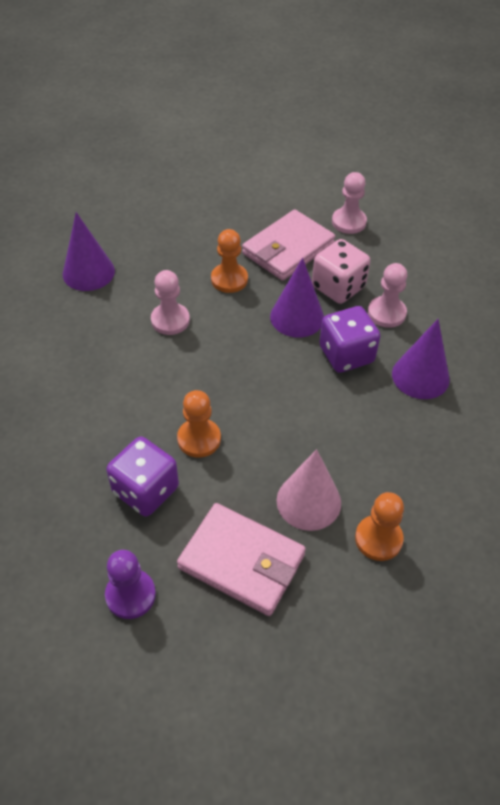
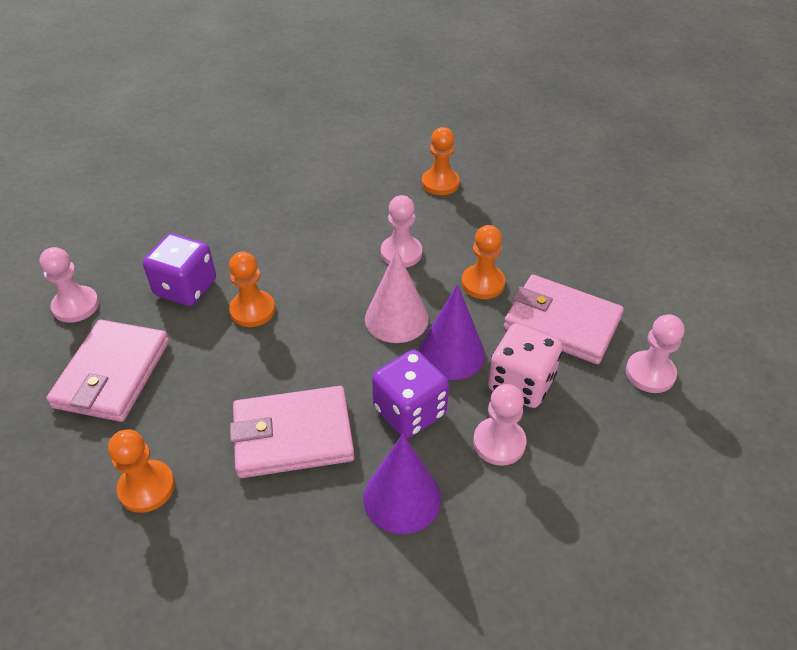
camera: 75 degrees right, 5 degrees down
(88, 272) = (440, 183): purple cone -> orange pawn
(130, 595) = (76, 306): purple pawn -> pink pawn
(308, 501) = (189, 414): pink cone -> pink cone (396, 318)
(350, 431) = (293, 435): none -> pink wallet

